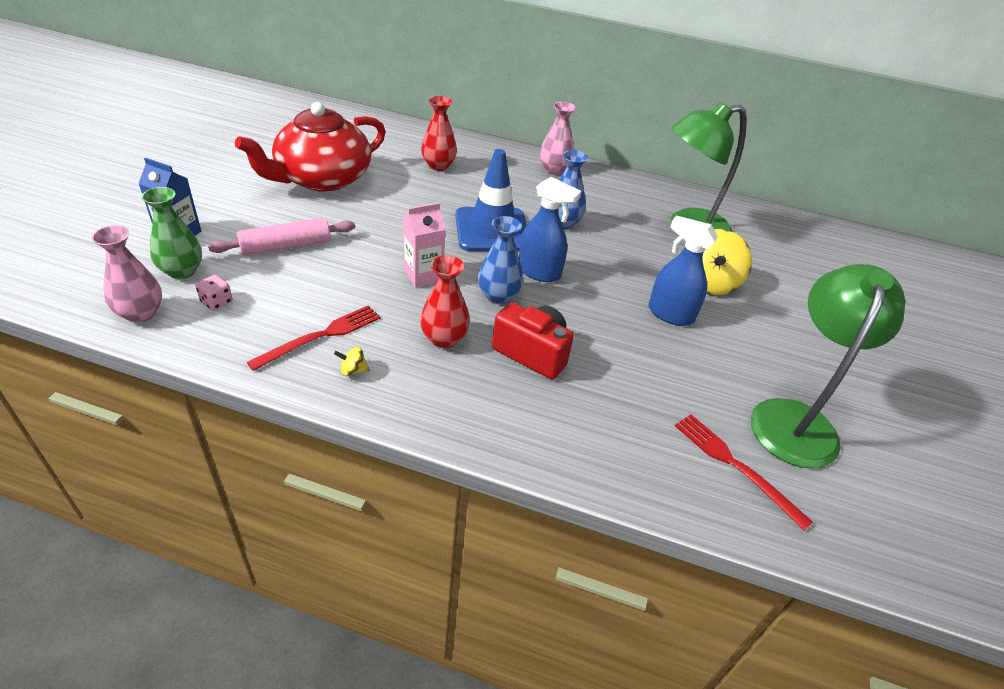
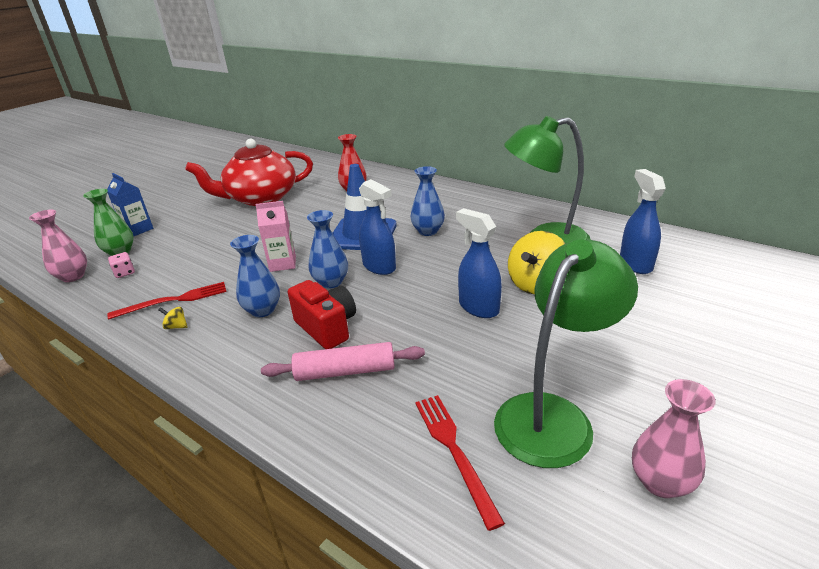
camera: 25 degrees right, 10 degrees down
(286, 246) = (200, 239): pink rolling pin -> pink rolling pin (345, 371)
(444, 339) = (262, 310): red vase -> blue vase
(554, 169) = (448, 193): pink vase -> pink vase (660, 482)
(782, 253) = (635, 264): none -> blue spray bottle

